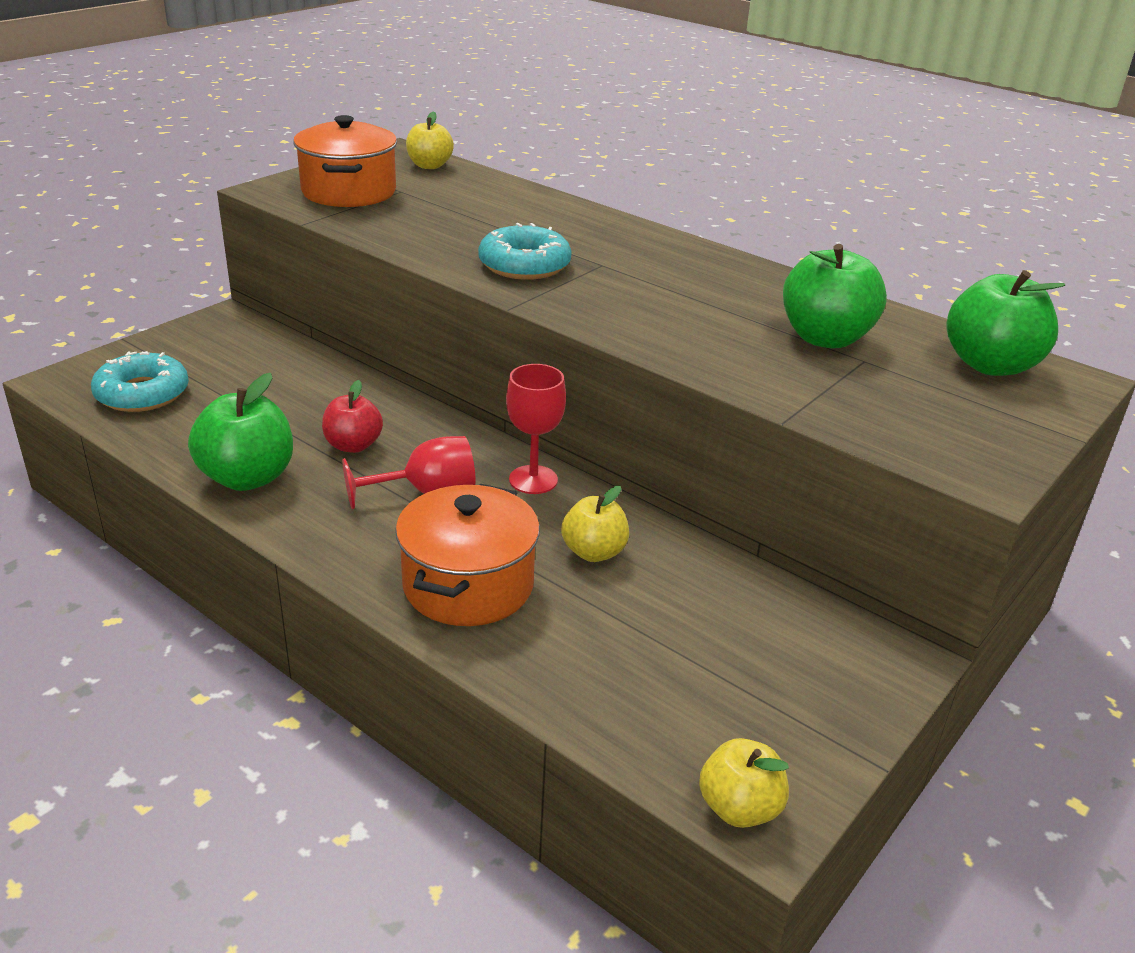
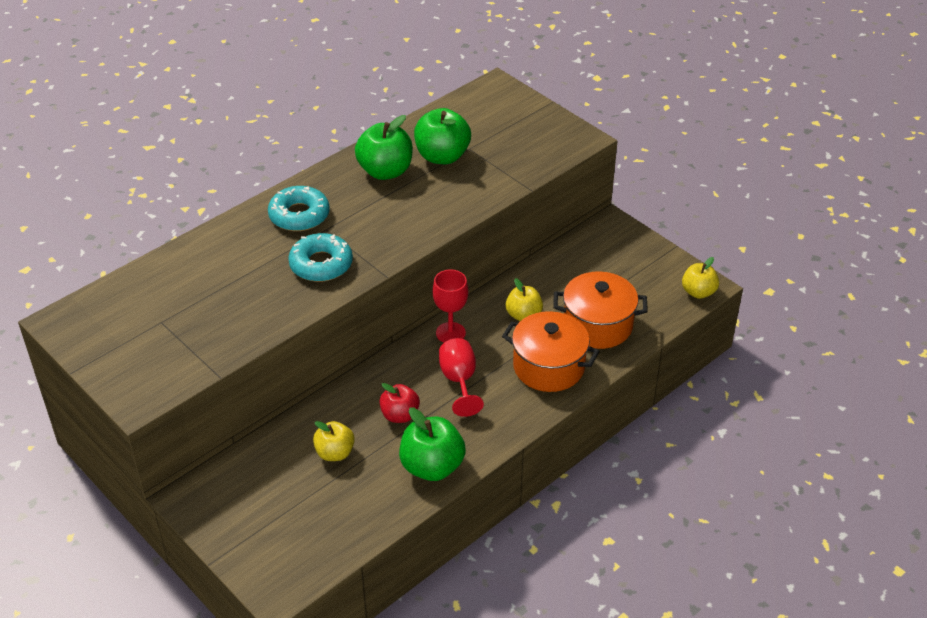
camera: 80 degrees left, 10 degrees up
(142, 393) = (308, 537): turquoise donut -> turquoise donut (299, 215)
(349, 192) = (156, 352): orange pot -> orange pot (598, 325)
(429, 166) = (105, 303): yellow apple -> yellow apple (335, 453)
(990, 365) = (478, 107): green apple -> green apple (385, 171)

